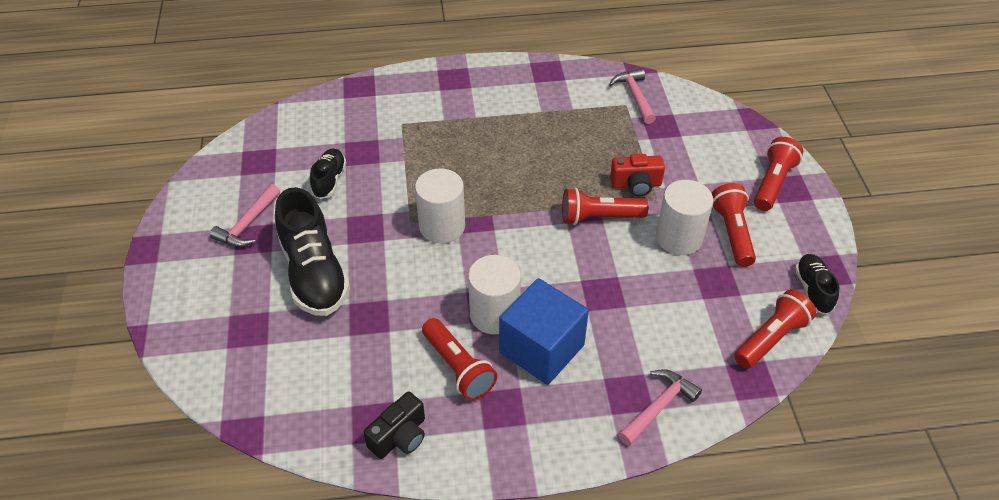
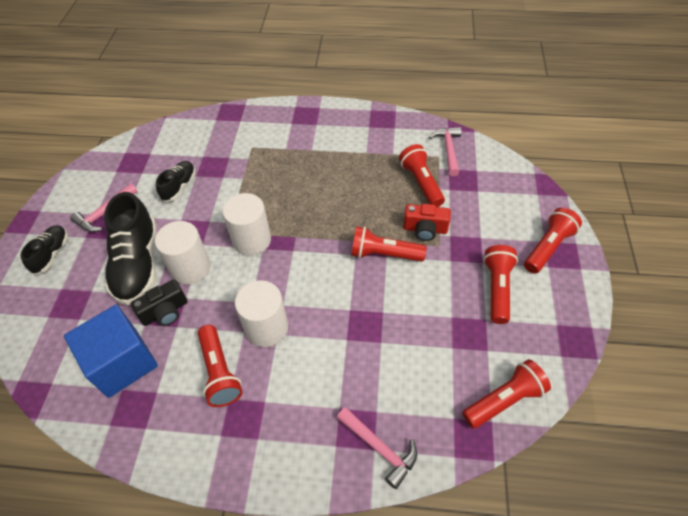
camera: 15 degrees right, 5 degrees up
(400, 436) = (149, 427): black camera -> black camera (165, 312)
(541, 349) = (295, 368): blue cube -> blue cube (122, 362)
(615, 136) = (421, 183): none -> red flashlight
(658, 407) = (379, 448): pink hammer -> pink hammer turned 75 degrees clockwise
(679, 238) = (447, 285): white cylinder -> white cylinder (190, 268)
(813, 290) = (557, 359): black shoe -> black shoe (51, 254)

